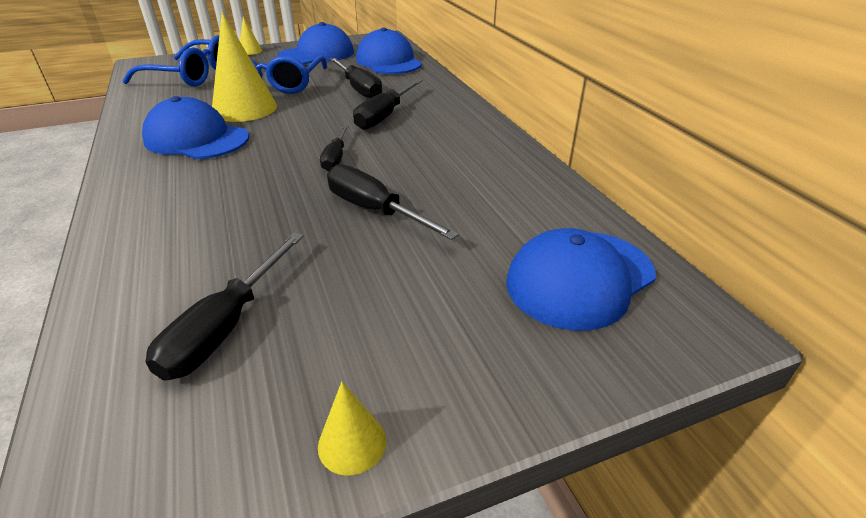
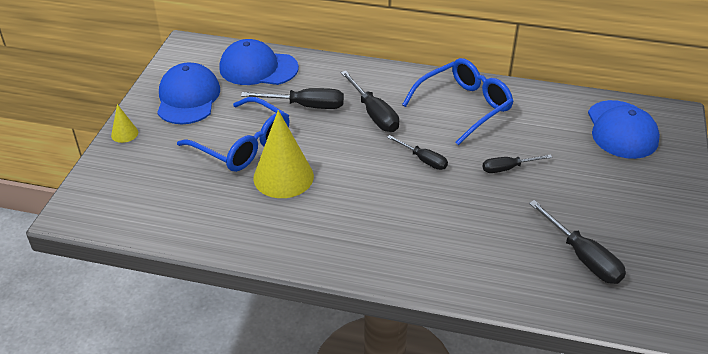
camera: 55 degrees left, 5 degrees up
(192, 75) = (157, 187): blue glasses -> blue glasses (464, 106)
(196, 139) = (323, 217): blue cap -> none
(352, 443) = (682, 239): yellow cone -> none
(375, 210) = (508, 168): black screwdriver -> black screwdriver, size x0.64

